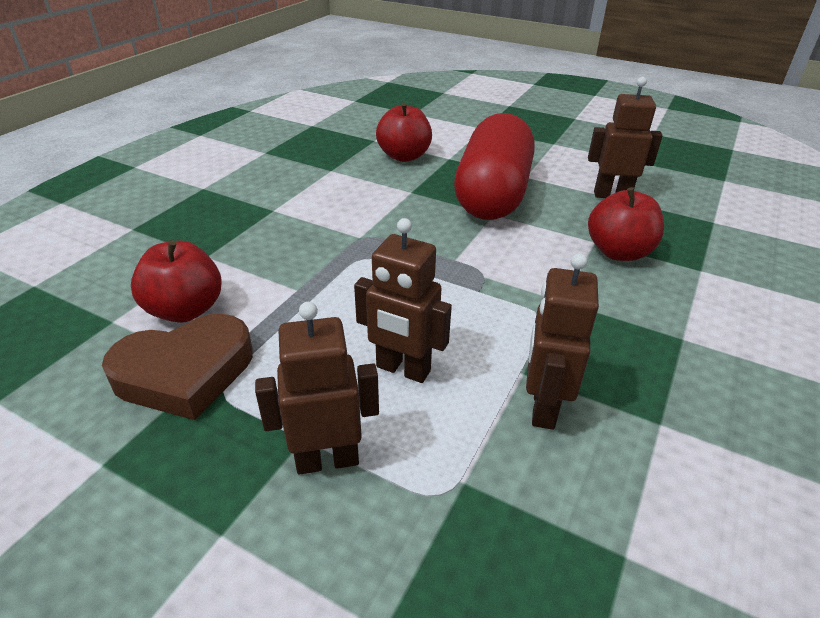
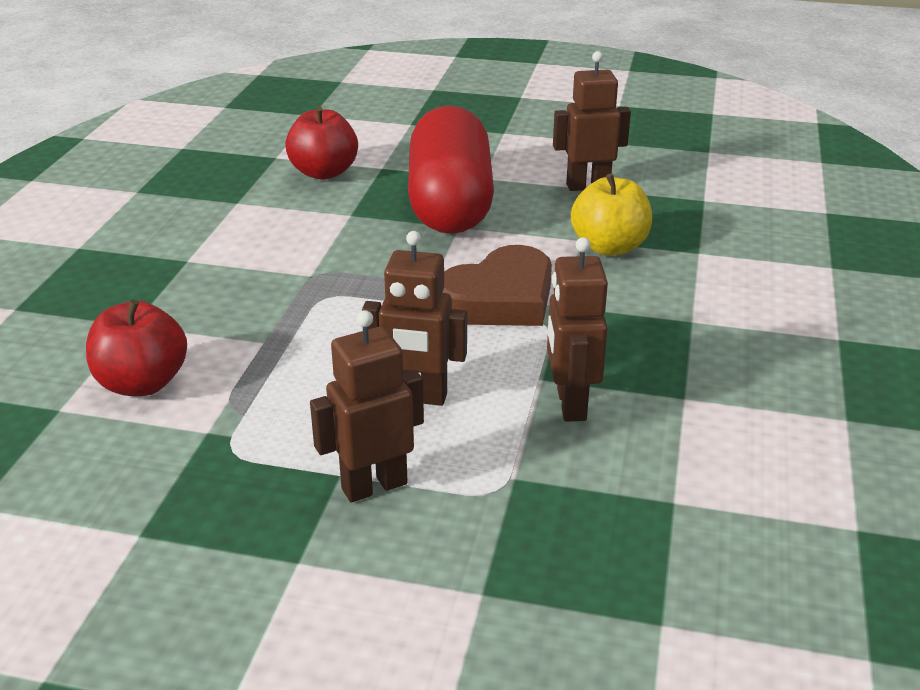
camera: 15 degrees left, 5 degrees down
(185, 373) = (180, 442): brown heart -> brown heart (500, 299)
(618, 252) = (609, 247): red apple -> yellow apple

